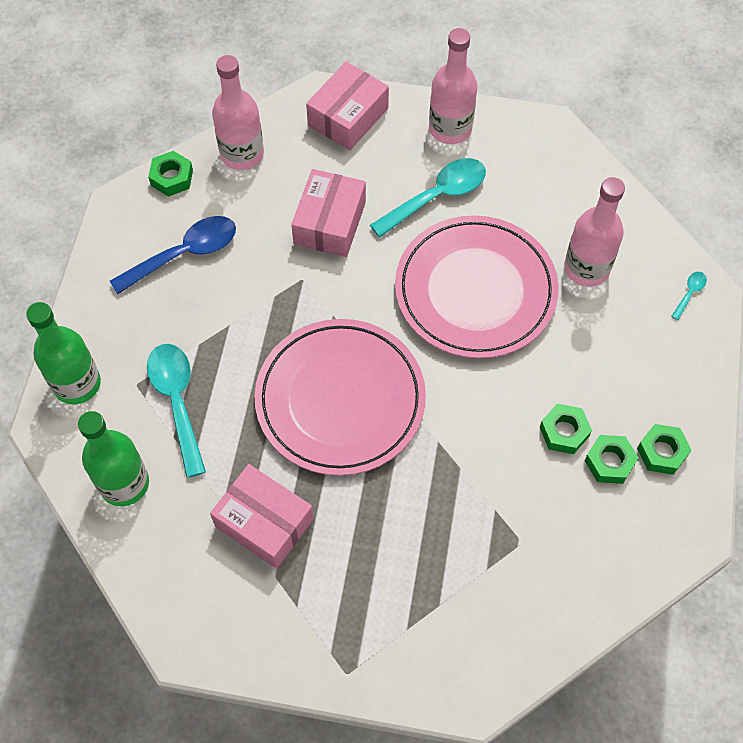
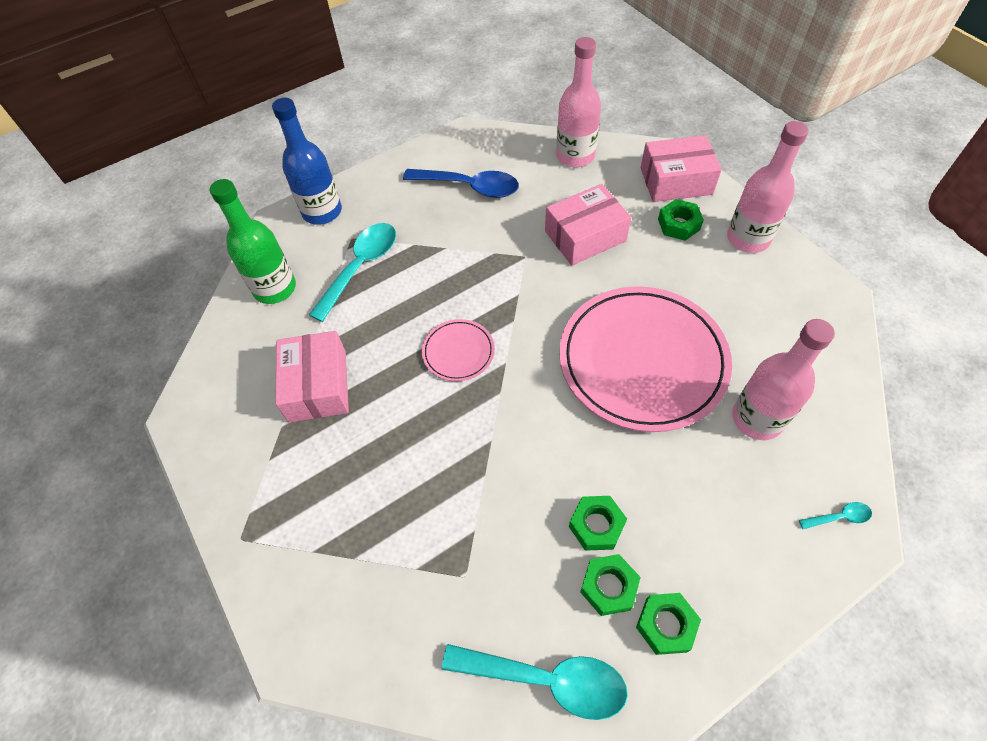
camera: 50 degrees right, 5 degrees down
(77, 384) = (322, 212): green bottle -> blue bottle
(172, 177) = (515, 140): green nut -> green nut (678, 224)
(340, 399) = (458, 352): pink plate -> pink plate, size x0.44
(437, 196) = (685, 275): turquoise spoon -> turquoise spoon (547, 679)

